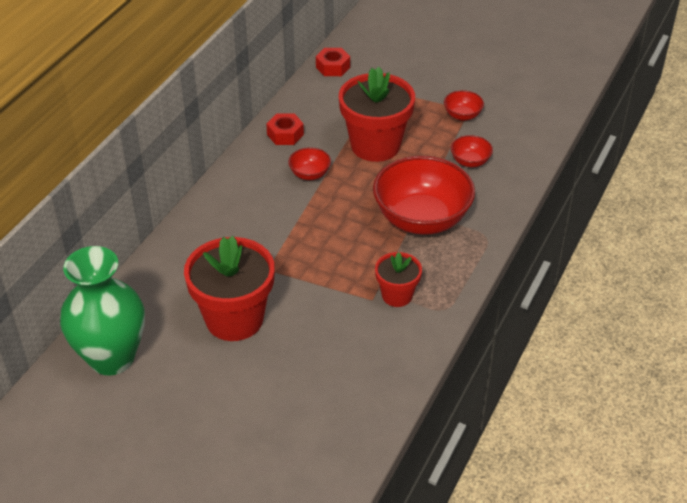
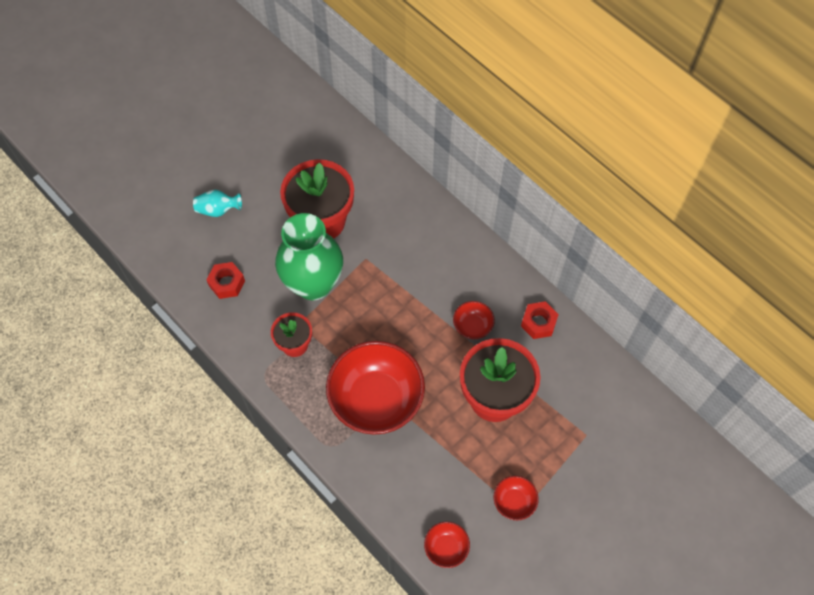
camera: 110 degrees right, 20 degrees up
(112, 358) = (319, 136): green vase -> green vase (313, 284)
(257, 423) = (218, 210): none -> turquoise vase
(333, 67) = (638, 402): red nut -> red nut (227, 283)
(470, 161) = (439, 477): red bowl -> red bowl (446, 548)

